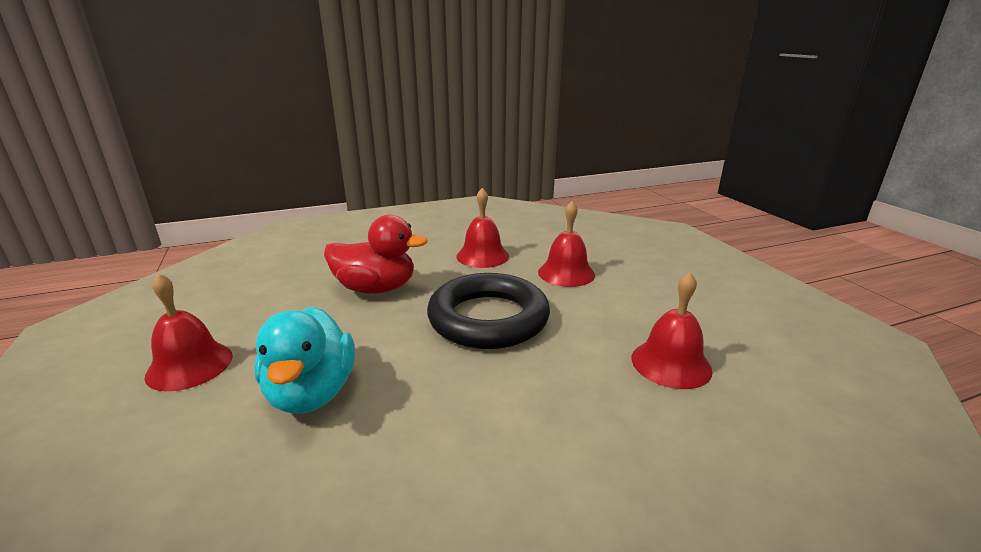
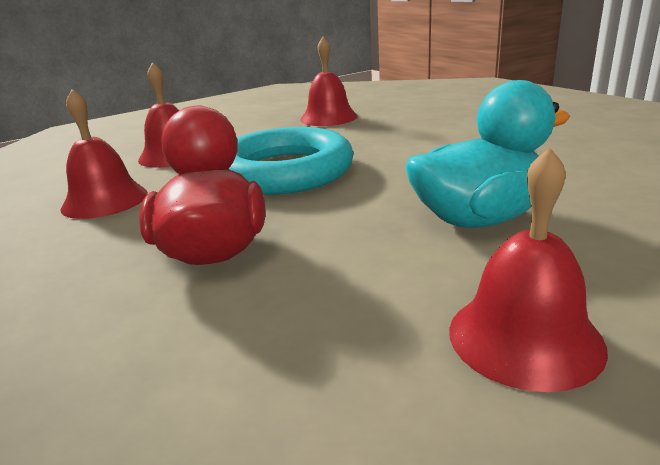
camera: 100 degrees left, 0 degrees up
(488, 318) = (284, 172): black ring -> turquoise ring

